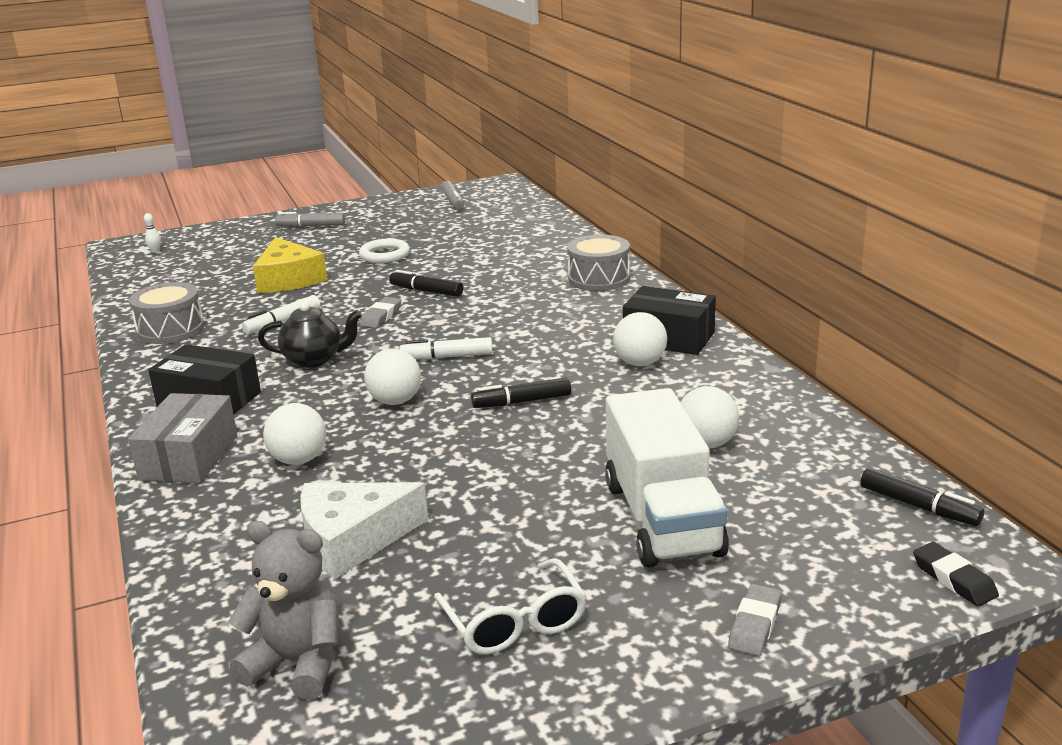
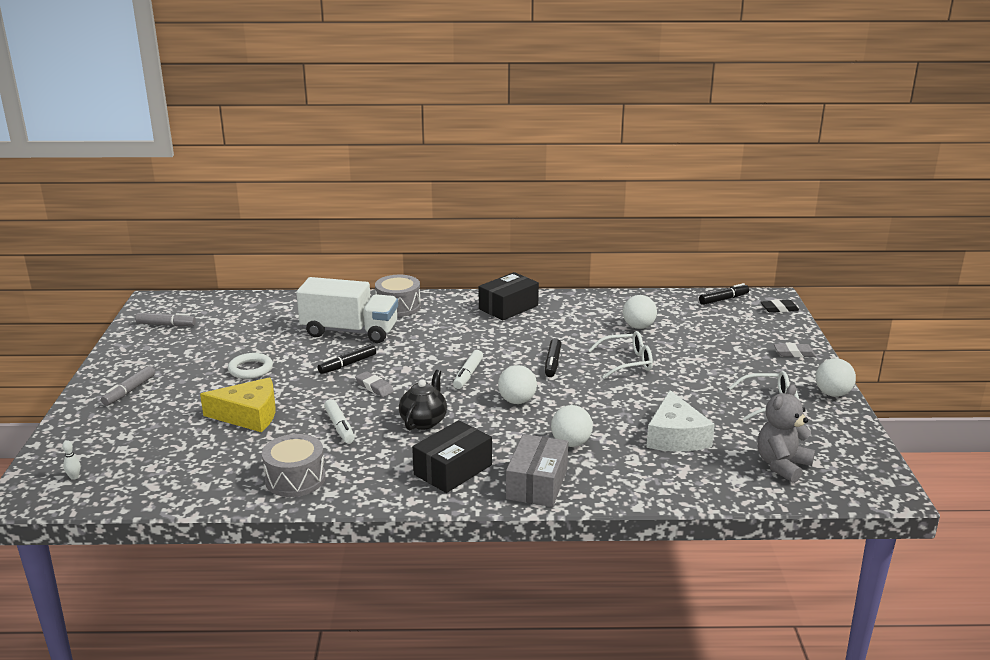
camera: 70 degrees left, 0 degrees up
(189, 457) = (537, 484): grey box -> grey box turned 75 degrees clockwise
(568, 457) = (627, 362): none -> white glasses
(640, 363) = (533, 322): white ball -> white ball (832, 394)
(662, 518) = (702, 353): white truck -> white truck (350, 331)
(755, 625) = (794, 353): grey eraser -> grey eraser turned 45 degrees counterclockwise

